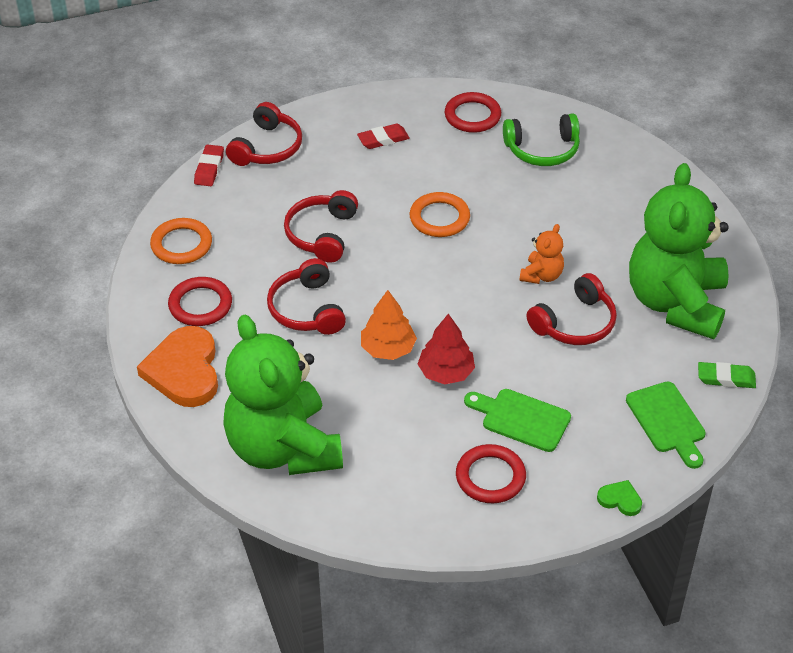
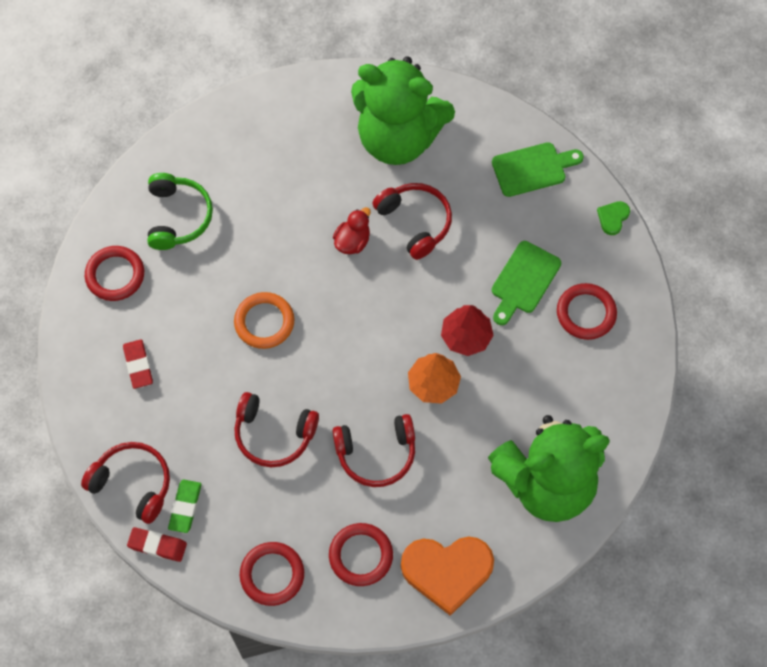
camera: 85 degrees left, 20 degrees up
(181, 244) = (272, 574): orange ring -> red ring
(541, 275) = (352, 241): orange teddy bear -> red duck
(726, 378) = (488, 116): green eraser -> green eraser (185, 507)

